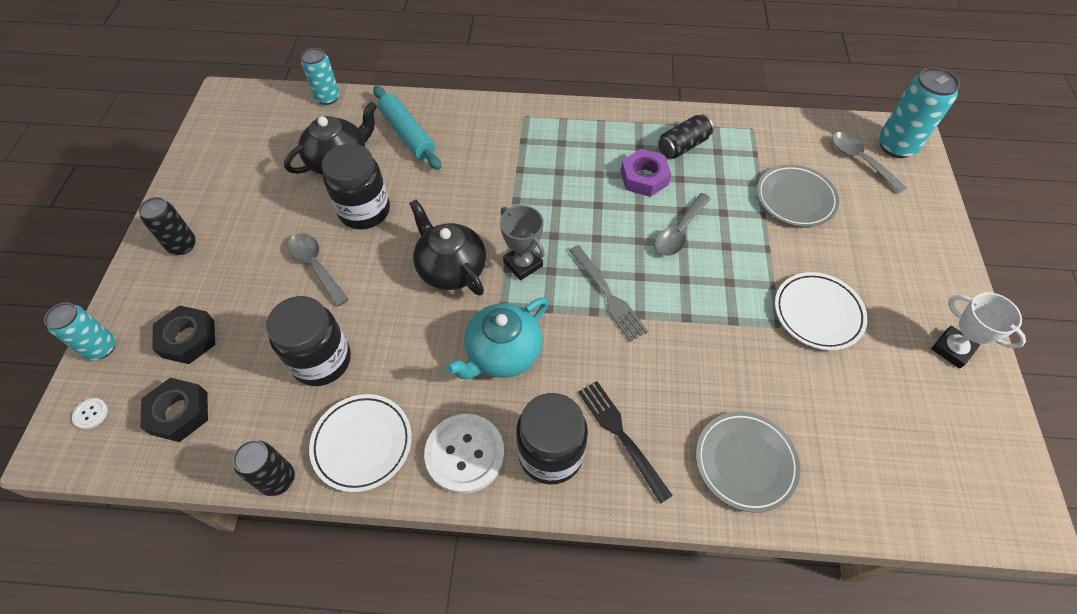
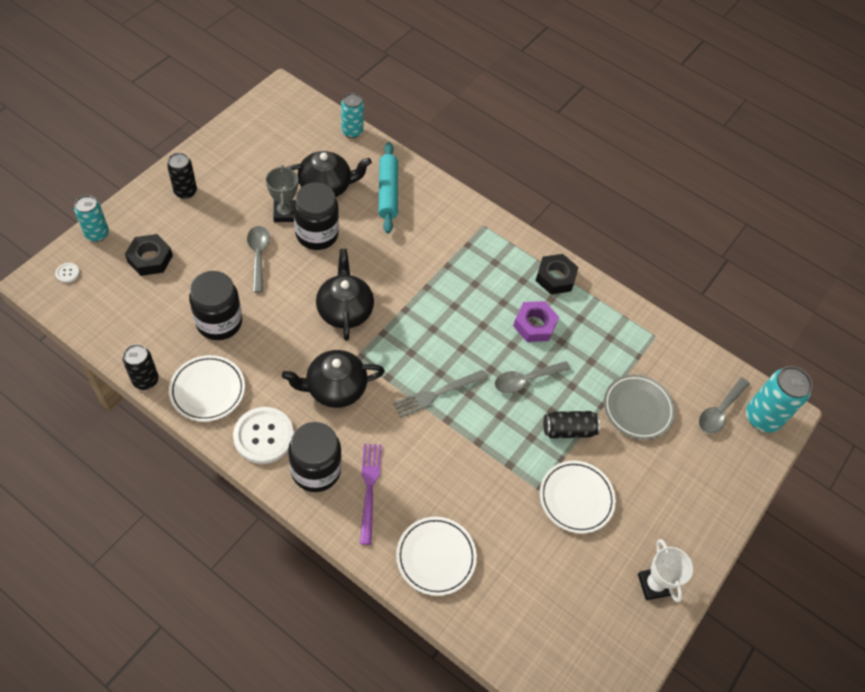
camera: 25 degrees right, 0 degrees up
(179, 413) = (116, 304): black nut -> black nut (555, 277)
(502, 353) = (335, 388): turquoise teapot -> black teapot
(523, 264) = (395, 336): grey trophy -> grey trophy (285, 213)
(609, 296) = (436, 394): grey fork -> grey fork turned 60 degrees clockwise
(620, 434) = (369, 487): black fork -> purple fork
(683, 146) = (586, 317): black can -> black can (568, 430)
(745, 462) = (436, 557): grey plate -> white plate
(860, 160) = (719, 411): grey spoon -> grey spoon turned 135 degrees counterclockwise

